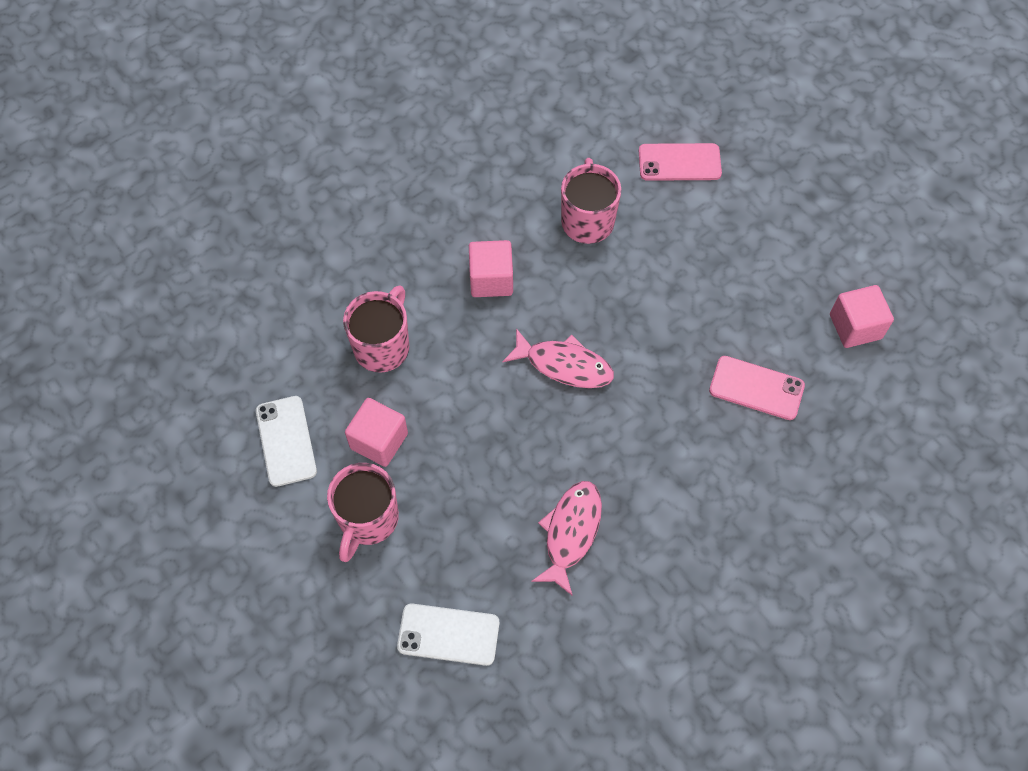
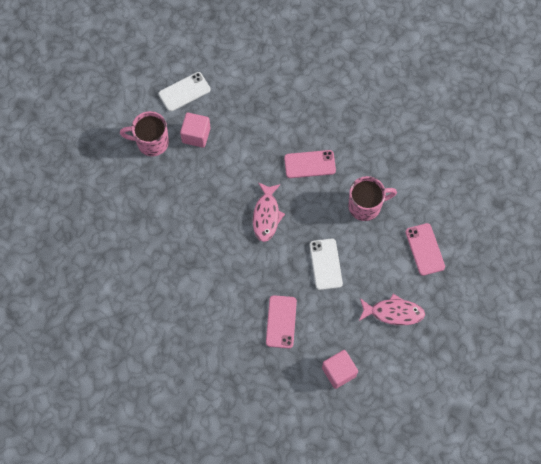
camera: 75 degrees right, 5 degrees up
(383, 346) = (251, 121): pink mug -> none
(448, 634) = (101, 196): white phone -> white phone (326, 264)
(491, 279) = (309, 164): pink cube -> pink phone
(570, 532) = (168, 241): pink fish -> pink fish (393, 312)

